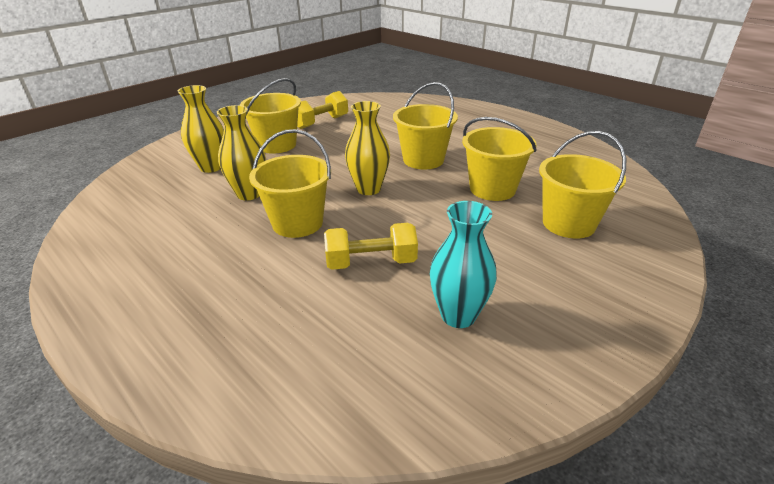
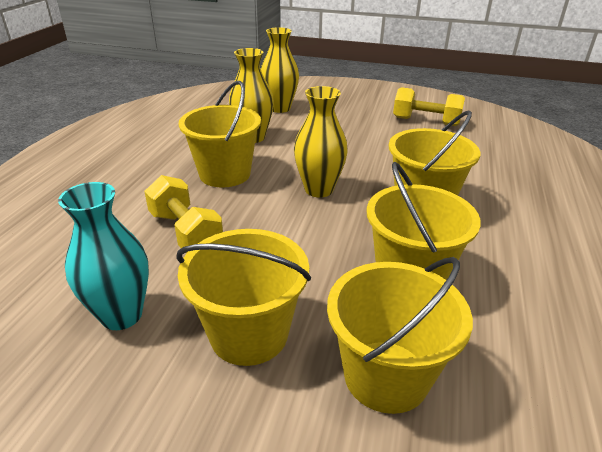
camera: 60 degrees right, 0 degrees up
(277, 145) = (350, 118): yellow bucket -> yellow bucket (249, 334)

